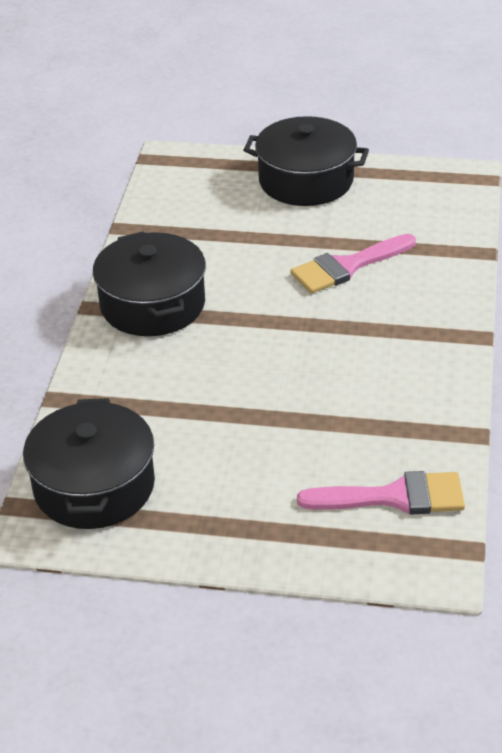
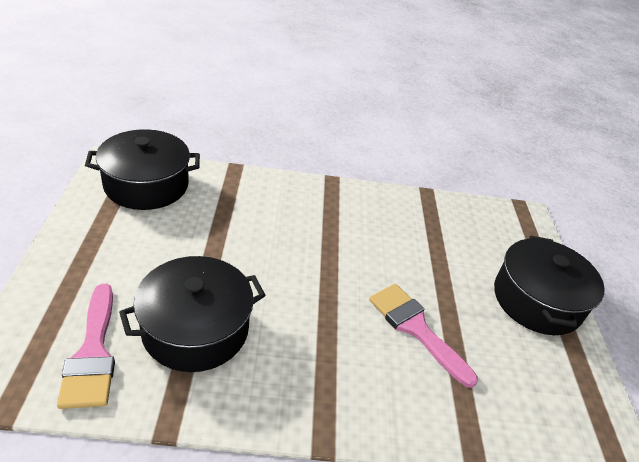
camera: 75 degrees right, 0 degrees up
(152, 304) = (340, 208): black pot -> black pot (195, 329)

